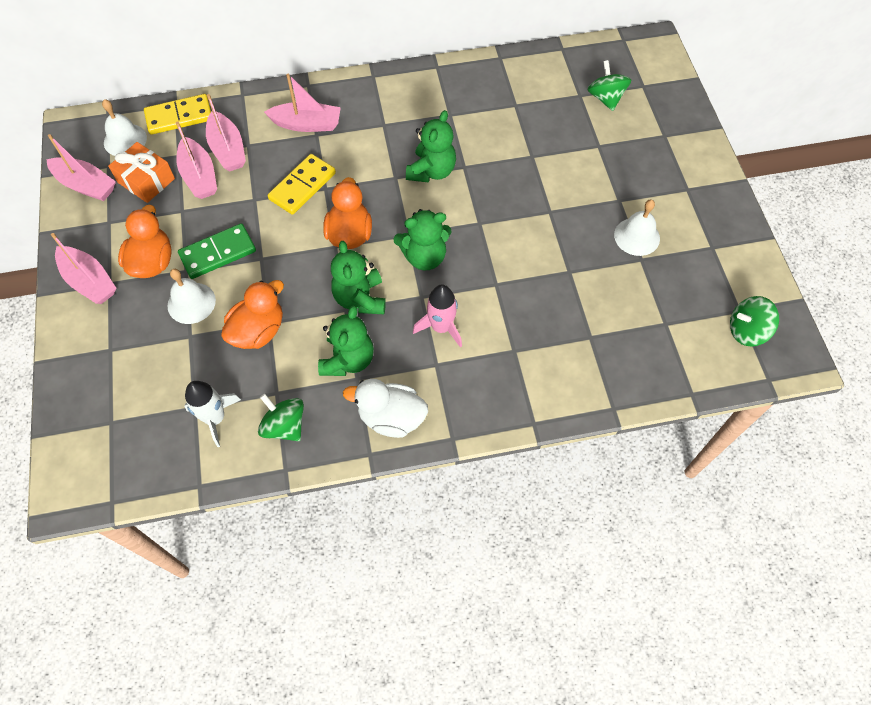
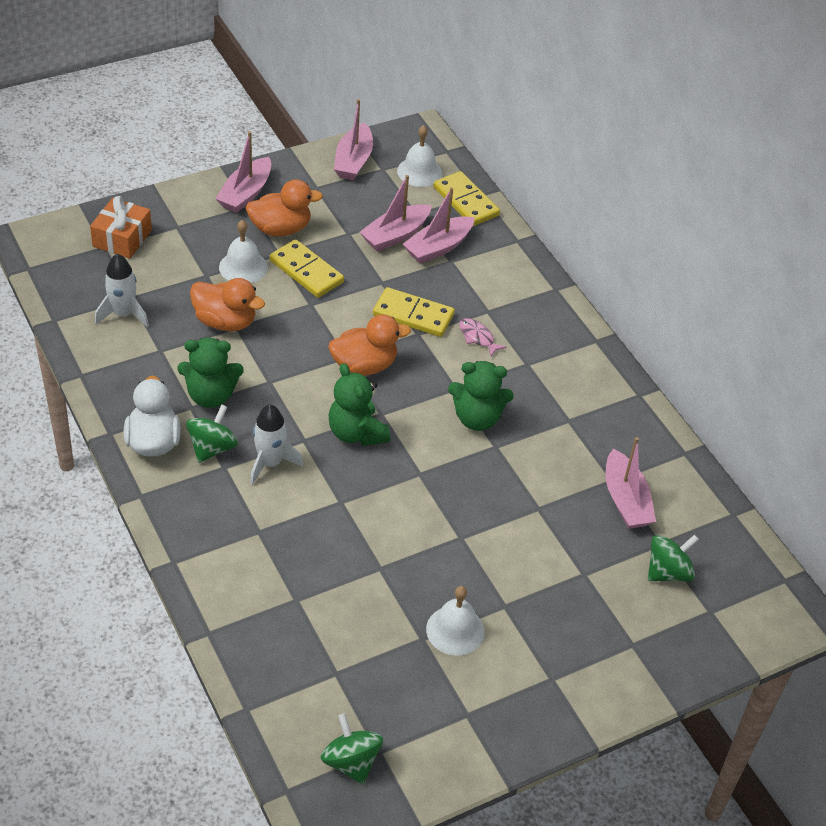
camera: 70 degrees right, 15 degrees down
(146, 180) = (375, 199): orange gift -> orange gift (122, 238)
(218, 253) = (306, 271): green domino -> yellow domino
(284, 426) = (126, 364): green spinning top -> green spinning top (212, 448)
(307, 124) = (499, 300): pink boat -> pink boat (625, 500)
(344, 149) = (478, 337): none -> pink fish
(360, 298) = (286, 390): green teddy bear -> none
(441, 327) = (270, 463): pink rocket -> white rocket

